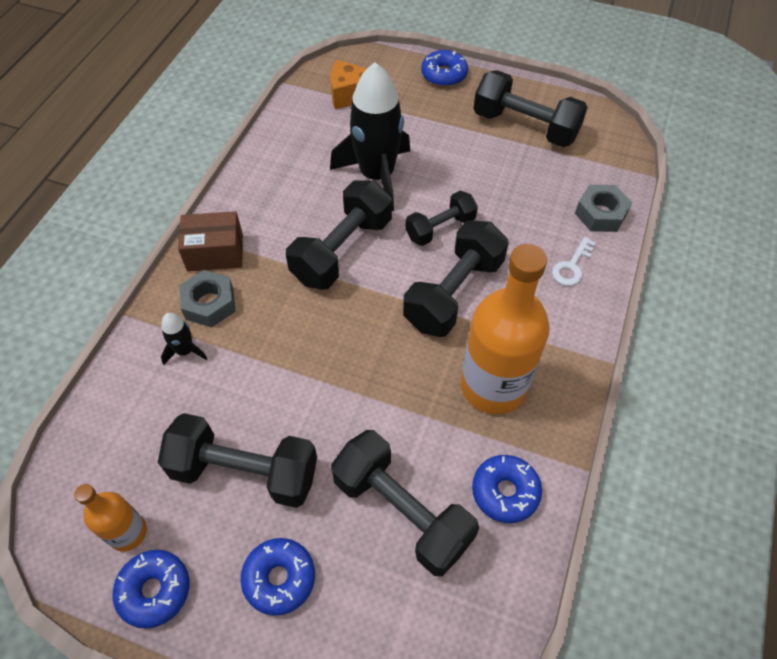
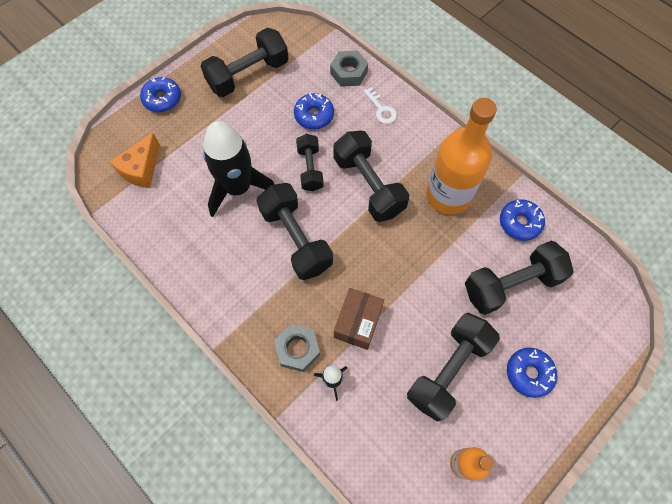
camera: 65 degrees left, 10 degrees up
(154, 590) = (511, 456): blue donut -> blue donut (314, 115)
(215, 252) = (250, 329): brown box -> brown box (358, 322)

